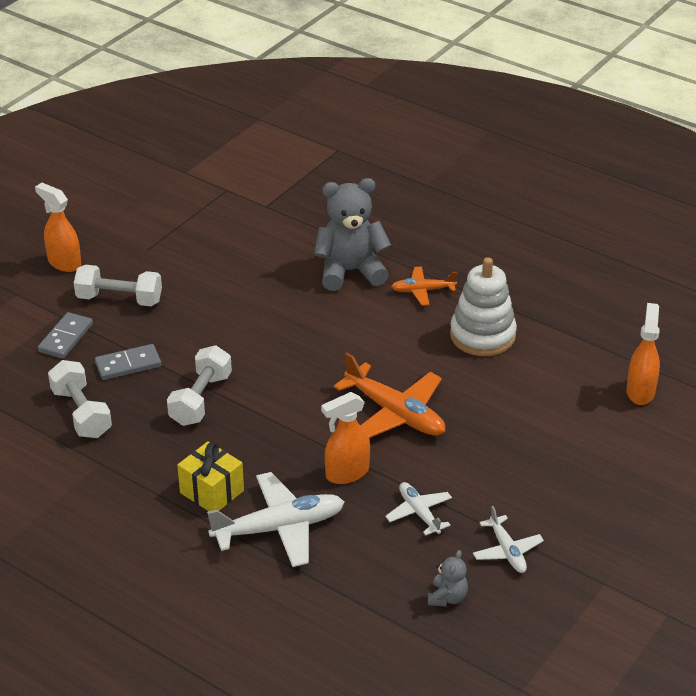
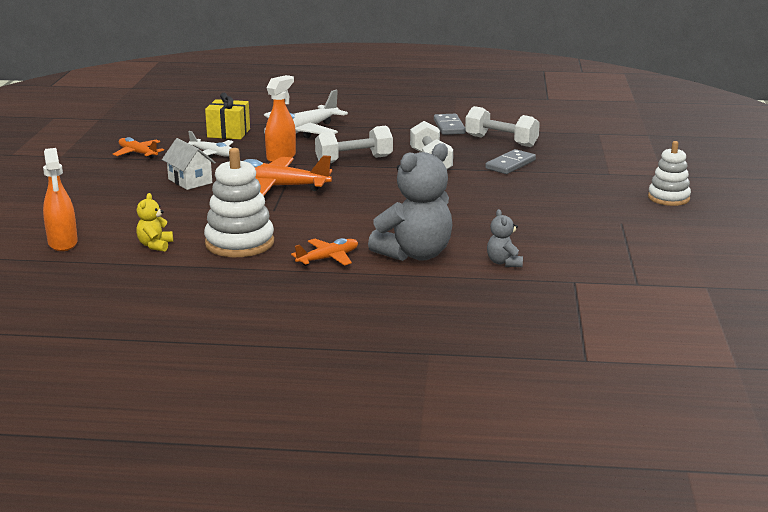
camera: 150 degrees right, 15 degrees down
(64, 263) = (668, 198): orange spray bottle -> white stacking toy
(65, 338) = (580, 165): grey domino -> grey domino (449, 127)
(119, 299) = (582, 190): white dumbbell -> white dumbbell (354, 160)
(212, 492) = (363, 134): yellow gift -> yellow gift (228, 133)
(447, 597) = (166, 133): grey teddy bear -> grey teddy bear (504, 262)
(475, 459) = (190, 181): none -> white house
(507, 551) = (138, 153): white plane -> orange plane
(557, 359) = (155, 245): none -> yellow teddy bear

